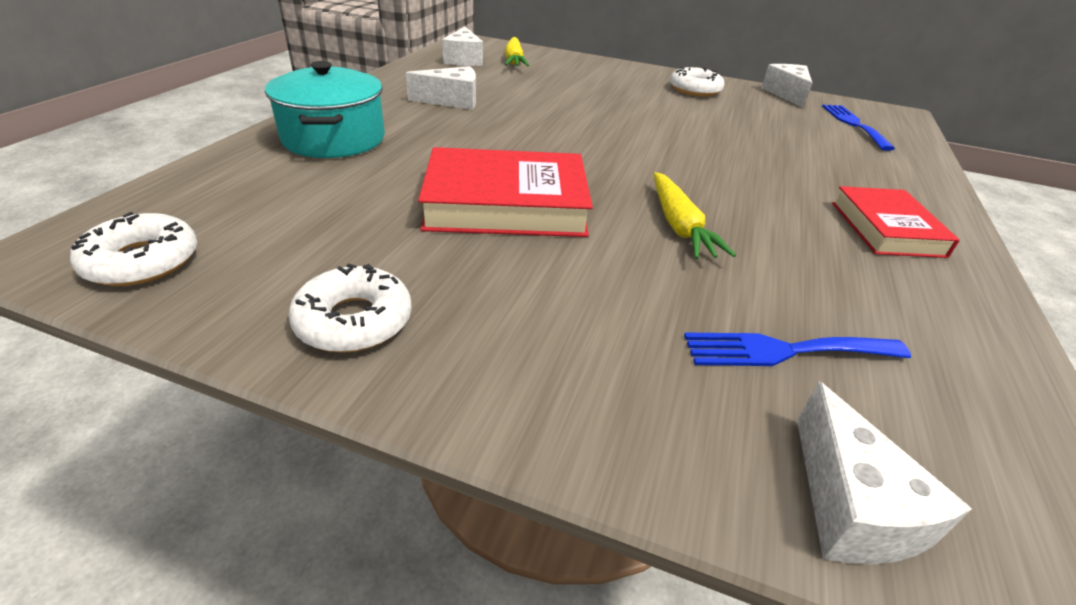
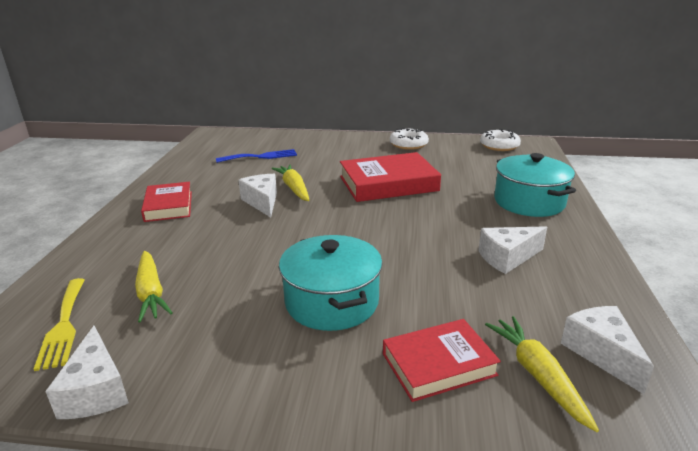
camera: 170 degrees right, 10 degrees down
(569, 71) = (438, 364): none -> red book
(633, 103) = (332, 302): none -> turquoise pot
(694, 90) = (247, 360): white donut -> none
(800, 132) = (151, 293): none -> yellow carrot
(850, 505) = (259, 137): white cheese -> white cheese (262, 202)
(853, 124) = (63, 325): blue fork -> yellow fork

